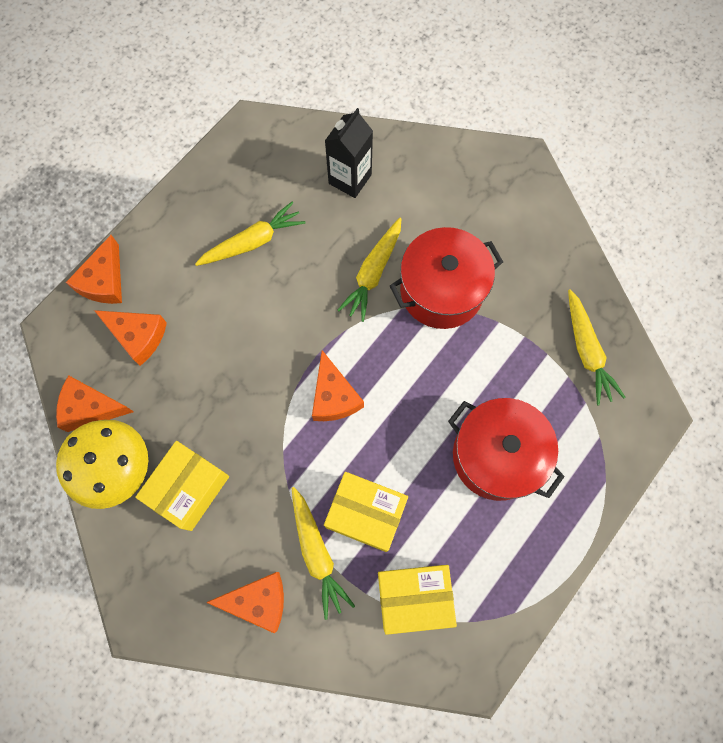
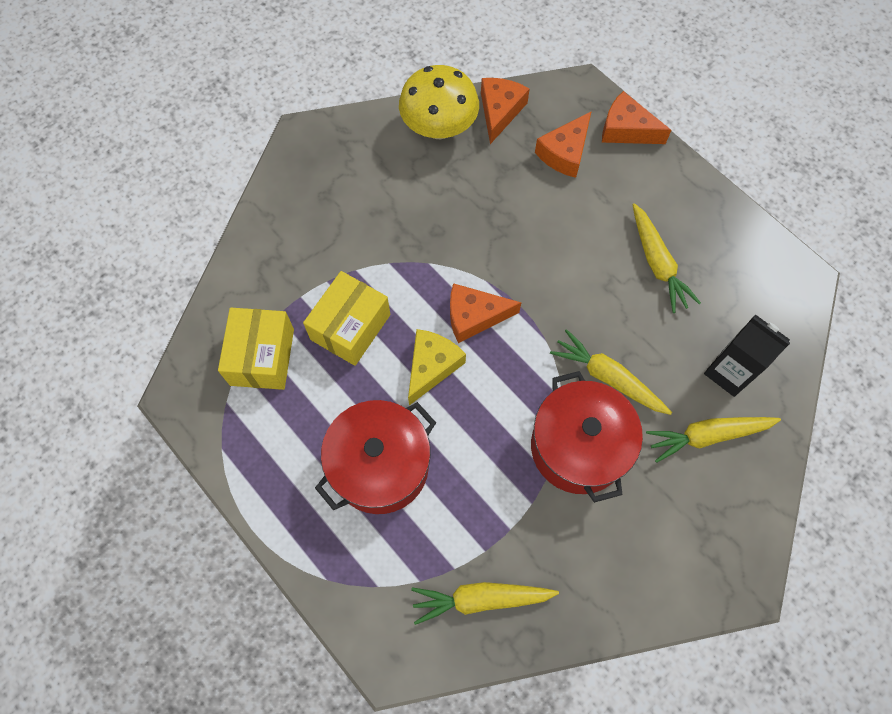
camera: 100 degrees right, 5 degrees down
(189, 488) = (408, 181): yellow box -> none
(258, 601) = (295, 225): orange cheese -> none
(317, 553) = (324, 279): yellow carrot -> yellow carrot (707, 436)
(392, 427) = (431, 366): none -> yellow cheese

